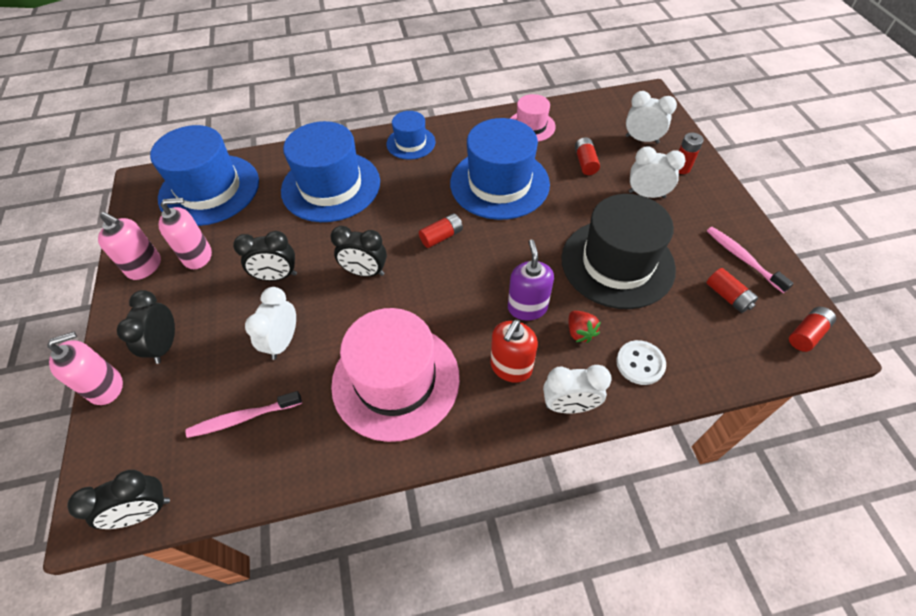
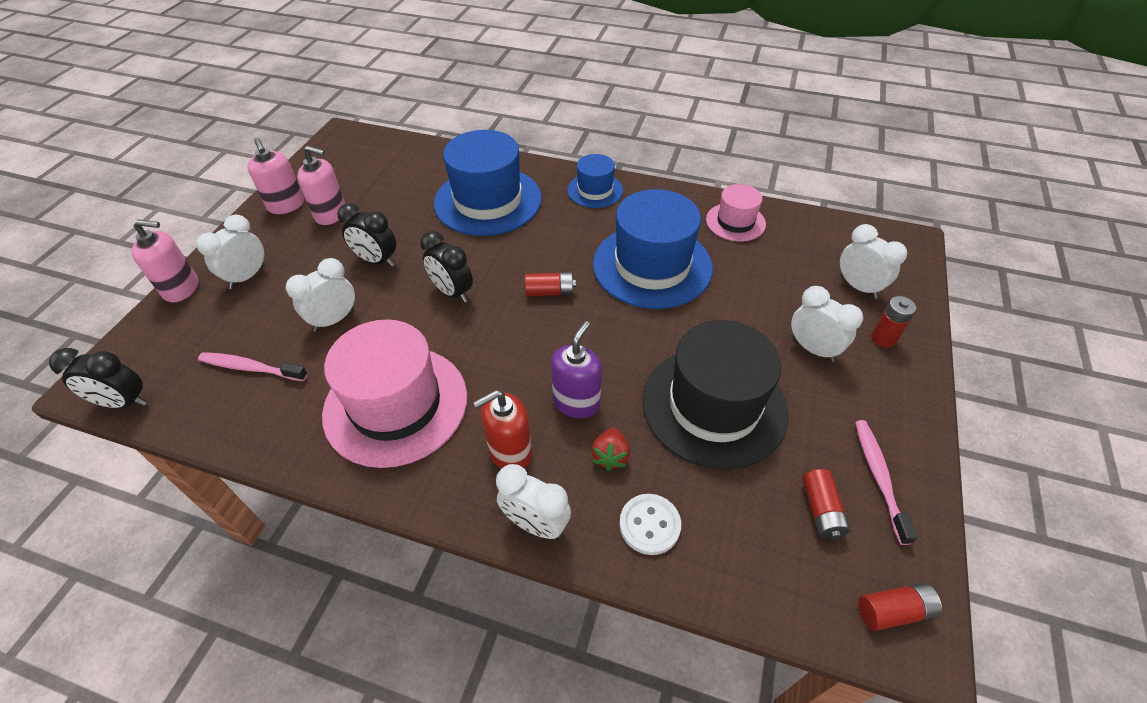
camera: 30 degrees right, 5 degrees down
(165, 345) = (247, 277): black clock -> white clock
(209, 189) = (386, 162): blue hat -> none
(585, 162) = (766, 283): red battery -> none

